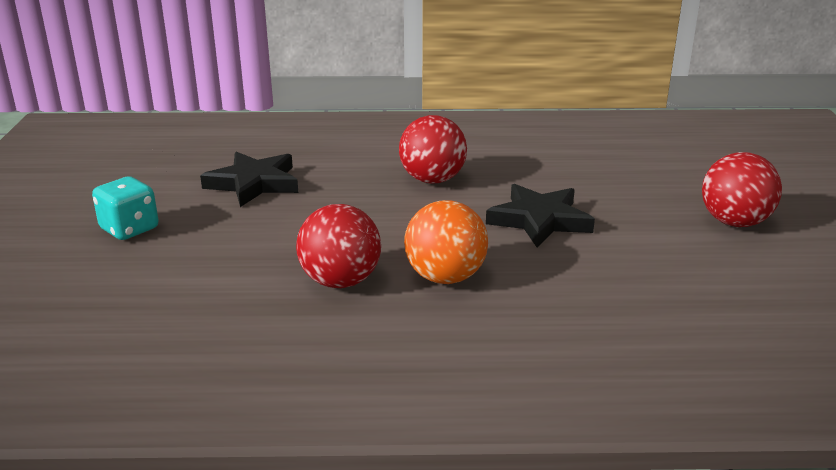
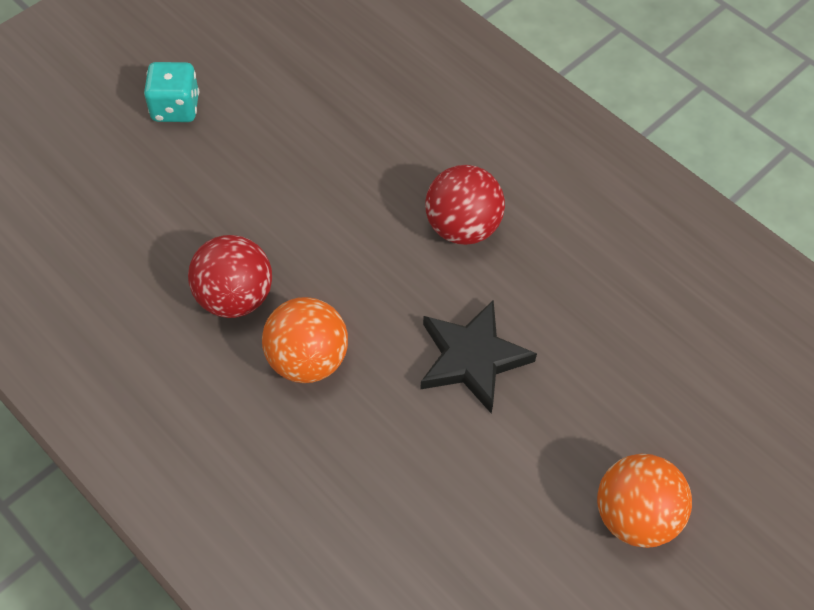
camera: 45 degrees right, 30 degrees up
(254, 183) = (321, 115): black star -> none
(734, 222) = (635, 516): red ball -> orange ball

